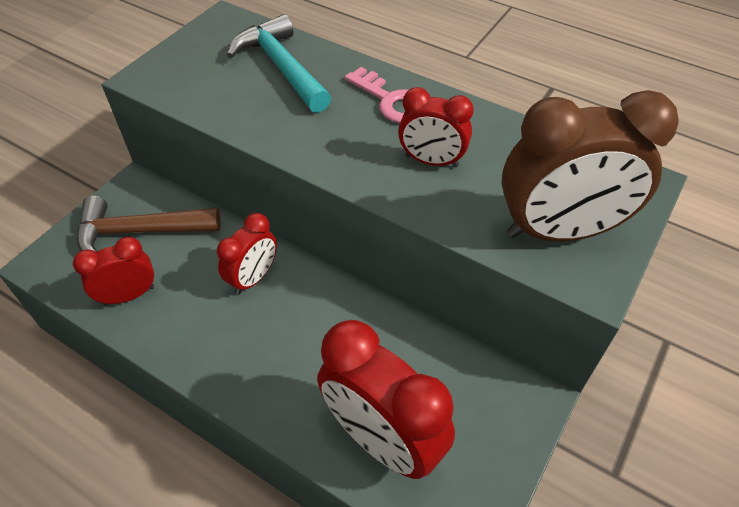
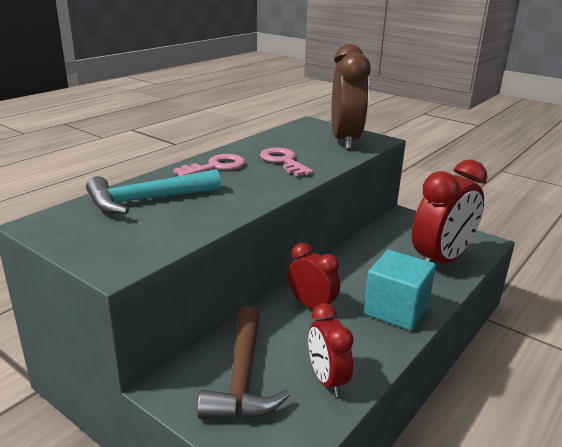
camera: 85 degrees left, 25 degrees down
(247, 365) = (396, 310): none -> turquoise cube
(431, 161) = (283, 161): red clock -> pink key

